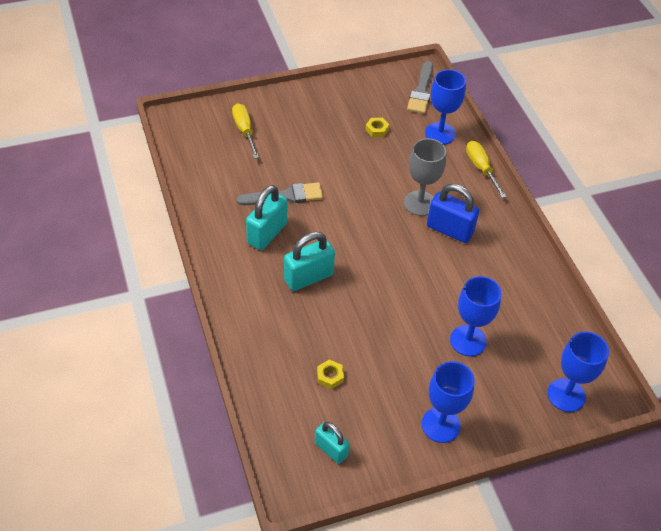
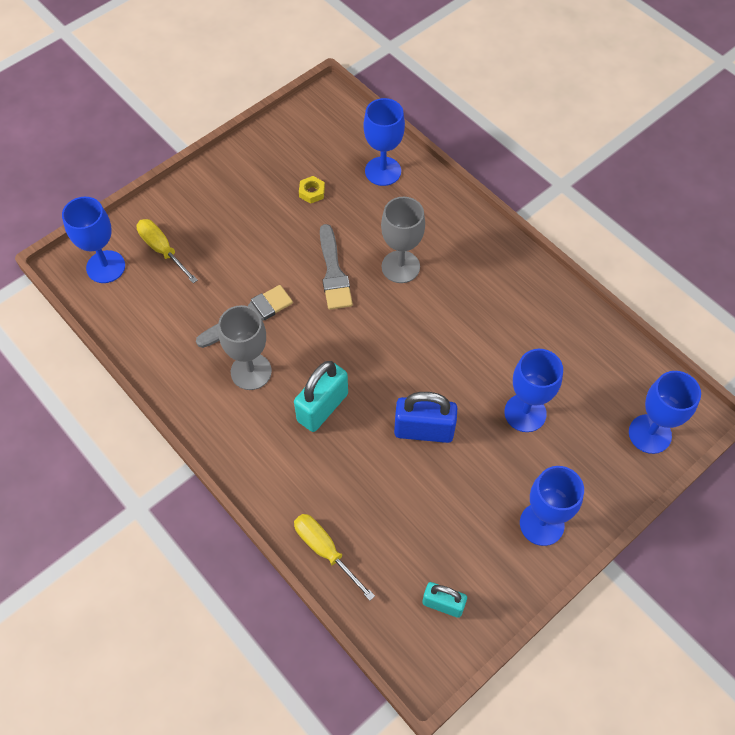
camera: 20 degrees left, 10 degrees up
(197, 128) = (106, 267): none -> blue goblet
(267, 233) = (251, 371): turquoise padlock -> grey goblet
(330, 376) = (401, 517): yellow nut -> none
(421, 91) = (338, 124): grey brush -> grey brush (333, 272)
(449, 230) = (446, 287): blue padlock -> blue padlock (424, 430)
(481, 168) = (446, 198): yellow screwdriver -> yellow screwdriver (325, 550)

